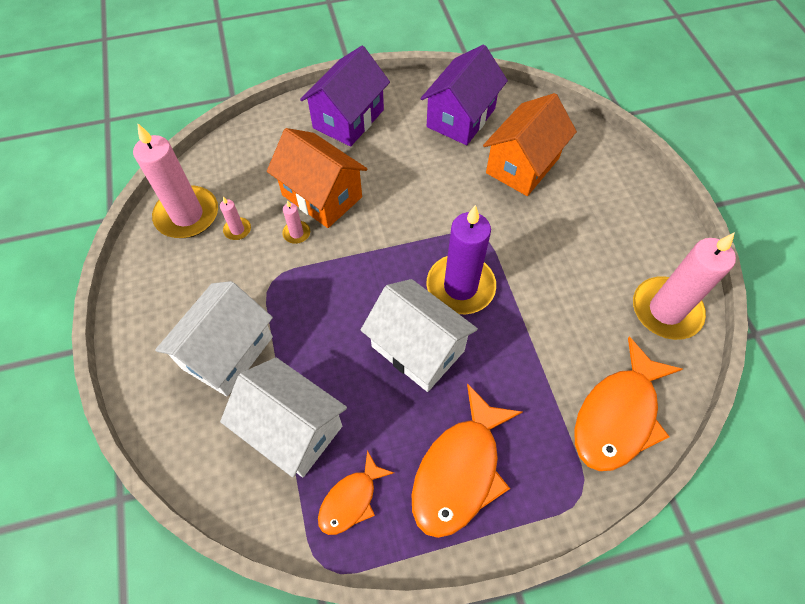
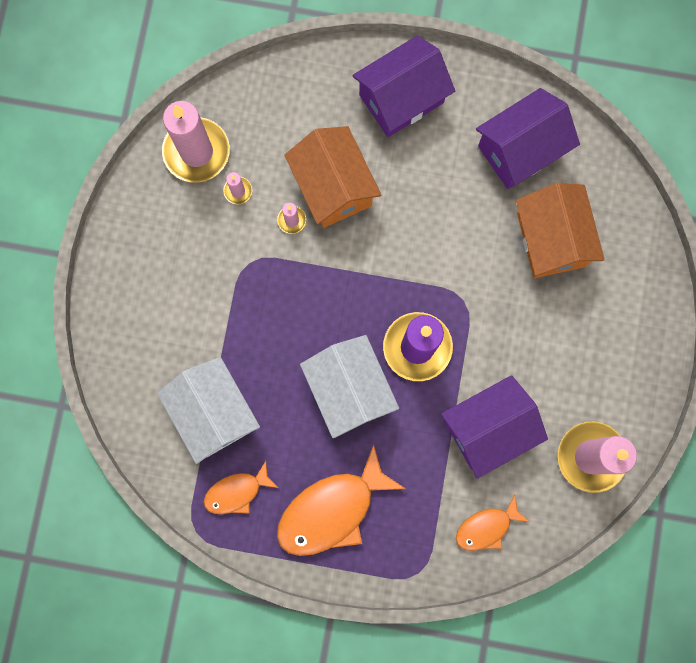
camera: 25 degrees right, 20 degrees up
(227, 352) = (185, 318): white house -> none
(522, 165) = (551, 240): orange house -> orange house turned 75 degrees counterclockwise
(563, 326) = (488, 428): none -> purple house
(618, 415) = (486, 527): orange fish -> orange fish, size x0.56

